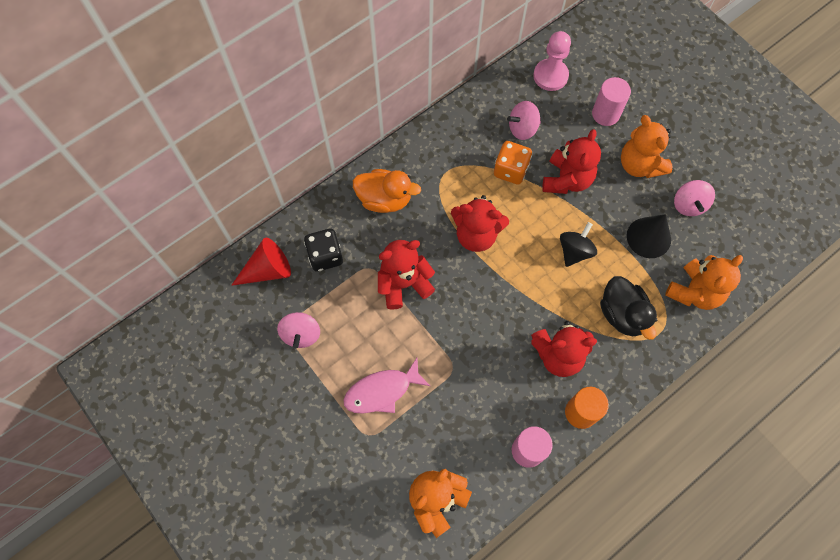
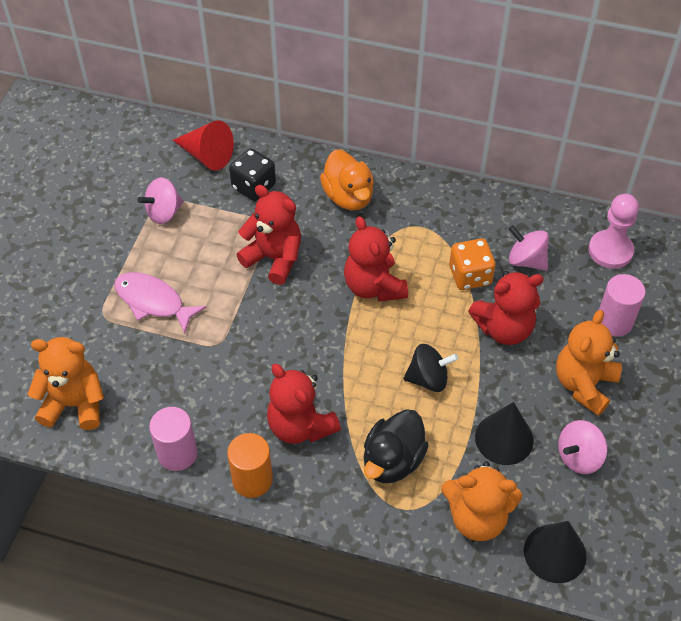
camera: 55 degrees right, 15 degrees down
(744, 265) = (555, 553): none -> black cone

